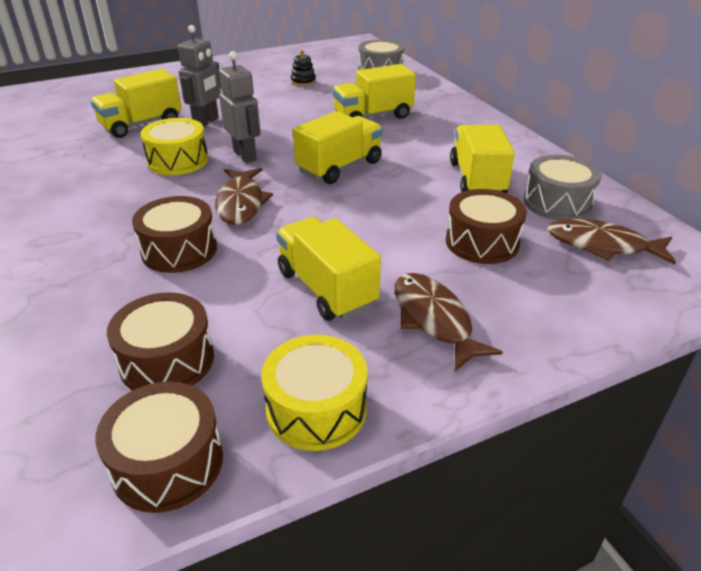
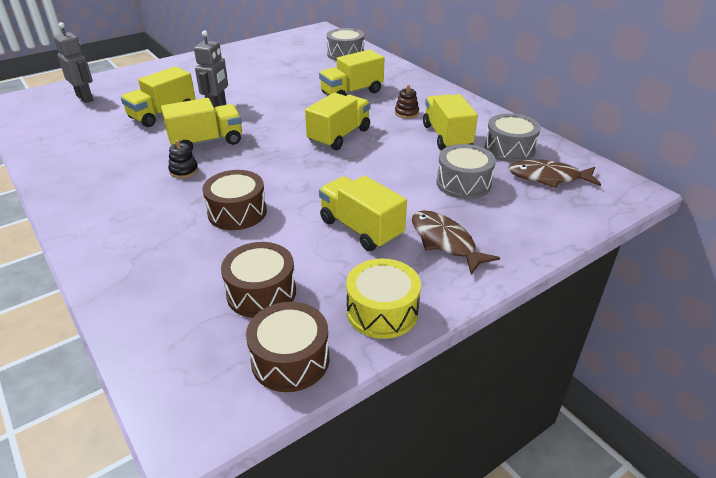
camera: 10 degrees left, 0 degrees up
(178, 161) = (206, 142): yellow drum -> yellow truck
(241, 203) = (272, 171): brown fish -> none
(245, 155) = (260, 133): grey robot -> grey robot (85, 98)
(303, 81) = (285, 67): black stacking toy -> black stacking toy (184, 171)
(433, 145) = (406, 113): none -> brown stacking toy
(482, 242) = (463, 183): brown drum -> grey drum

